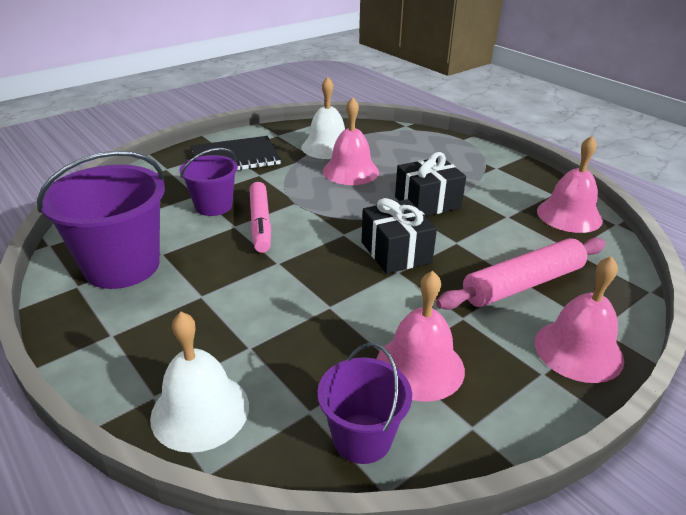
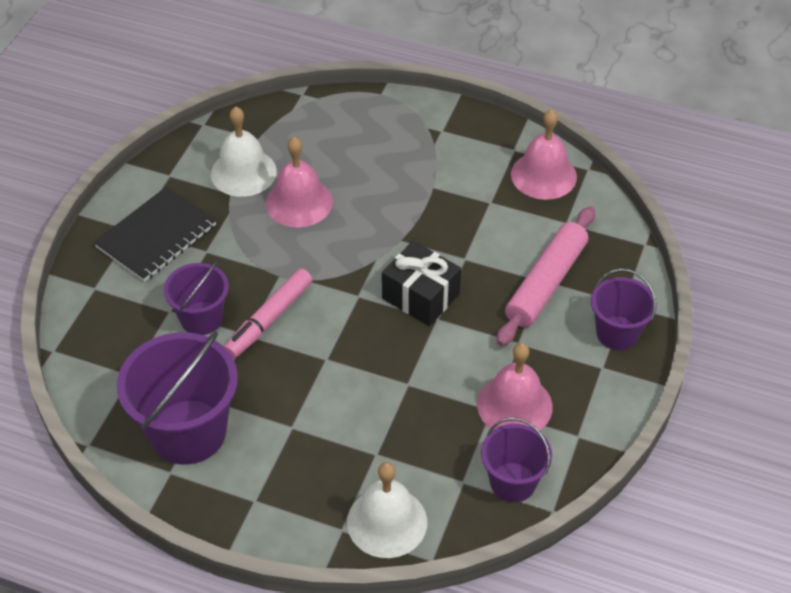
camera: 30 degrees left, 15 degrees up
(260, 223) = (269, 319): pink marker -> pink marker turned 75 degrees clockwise
(427, 202) = (406, 216): black gift -> none
(578, 350) = (617, 333): pink bell -> purple bucket

